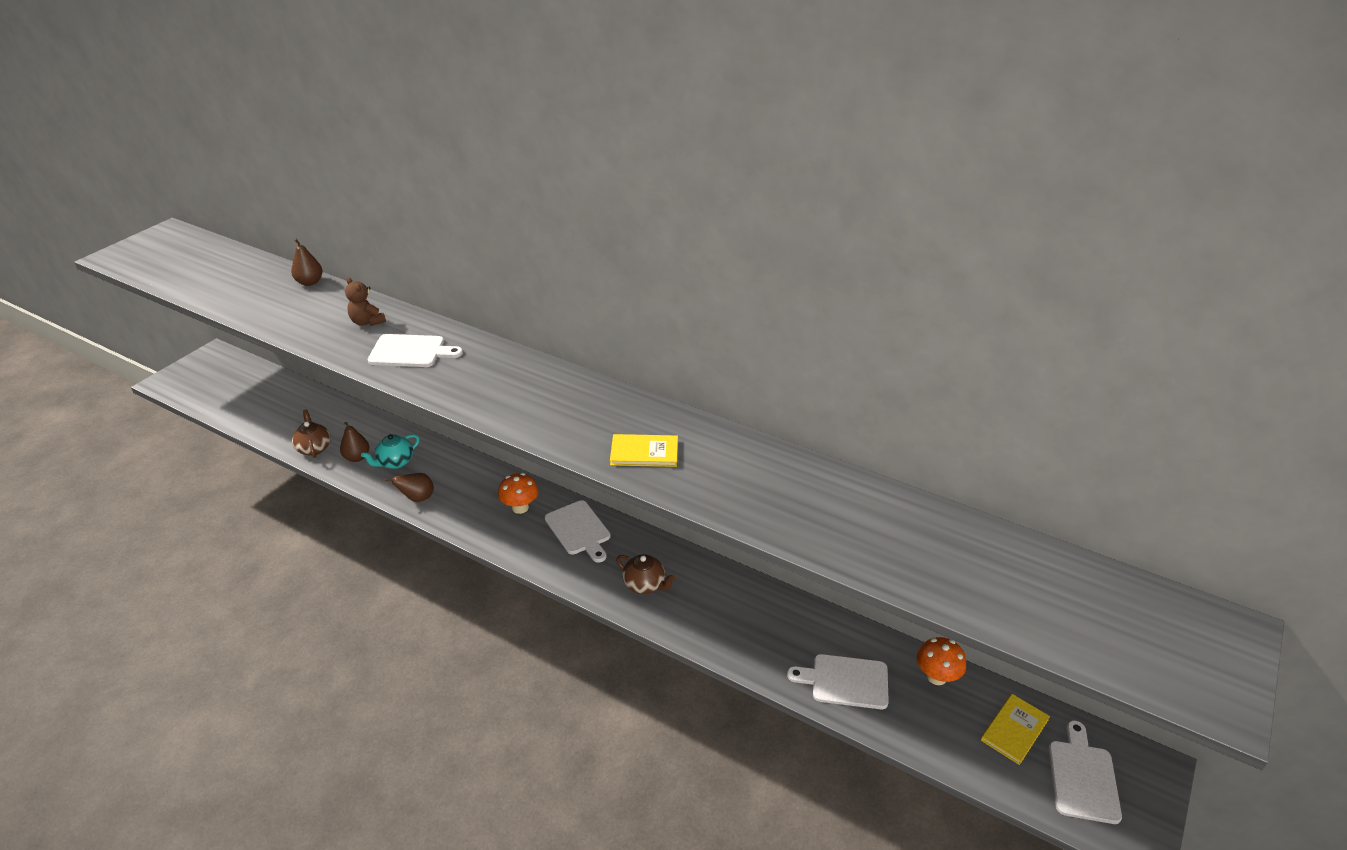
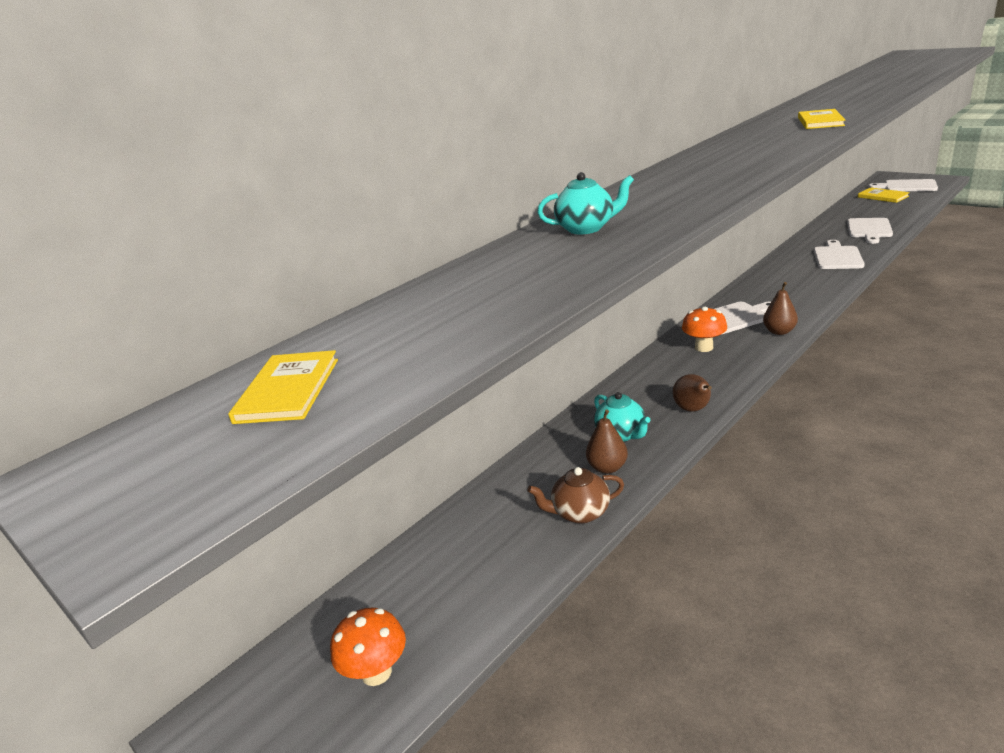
camera: 75 degrees left, 10 degrees down
(200, 261) = (288, 390): none -> yellow book
(310, 282) = (450, 278): brown pear -> brown pear (779, 331)
(367, 322) = (586, 228): brown teddy bear -> turquoise teapot
(411, 351) = (663, 200): white cutting board -> white cutting board (837, 257)
(645, 585) = (799, 288): brown teapot -> none
(936, 676) = (850, 210): orange mushroom -> orange mushroom (376, 672)

